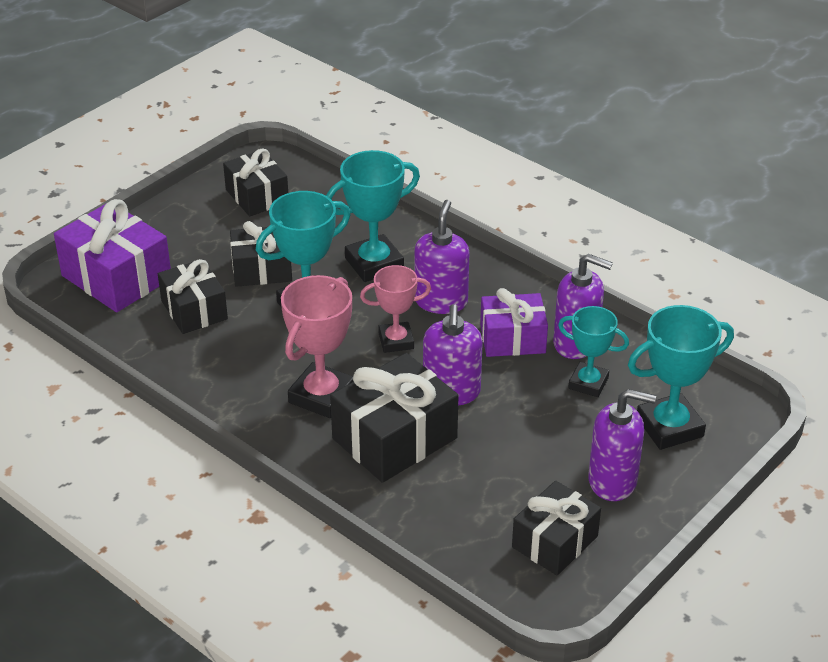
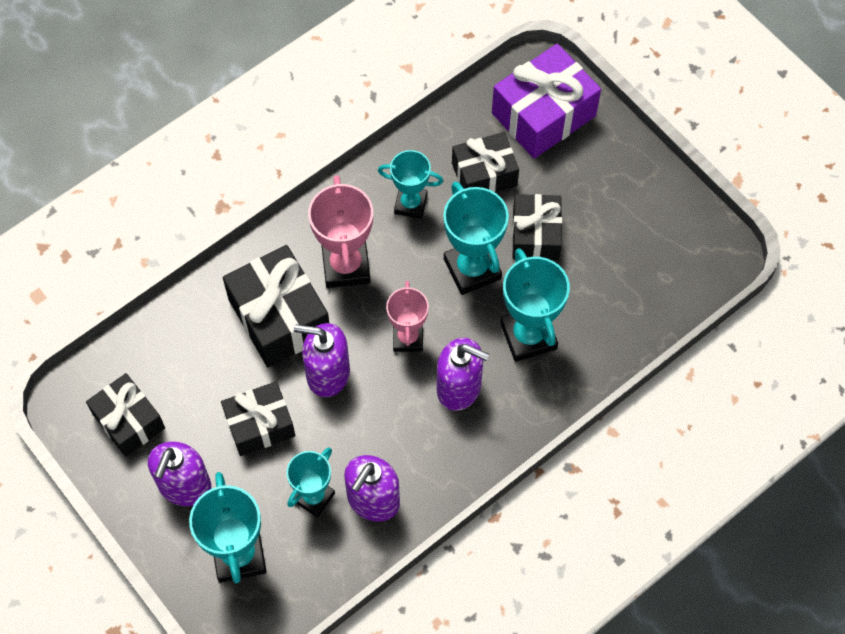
camera: 100 degrees right, 25 degrees up
(237, 358) = (410, 204): none -> turquoise trophy
(257, 196) = (658, 242): black gift -> black gift (260, 425)
(321, 396) = (346, 266): pink trophy -> pink trophy turned 45 degrees clockwise
(512, 339) = (391, 442): purple gift -> none

